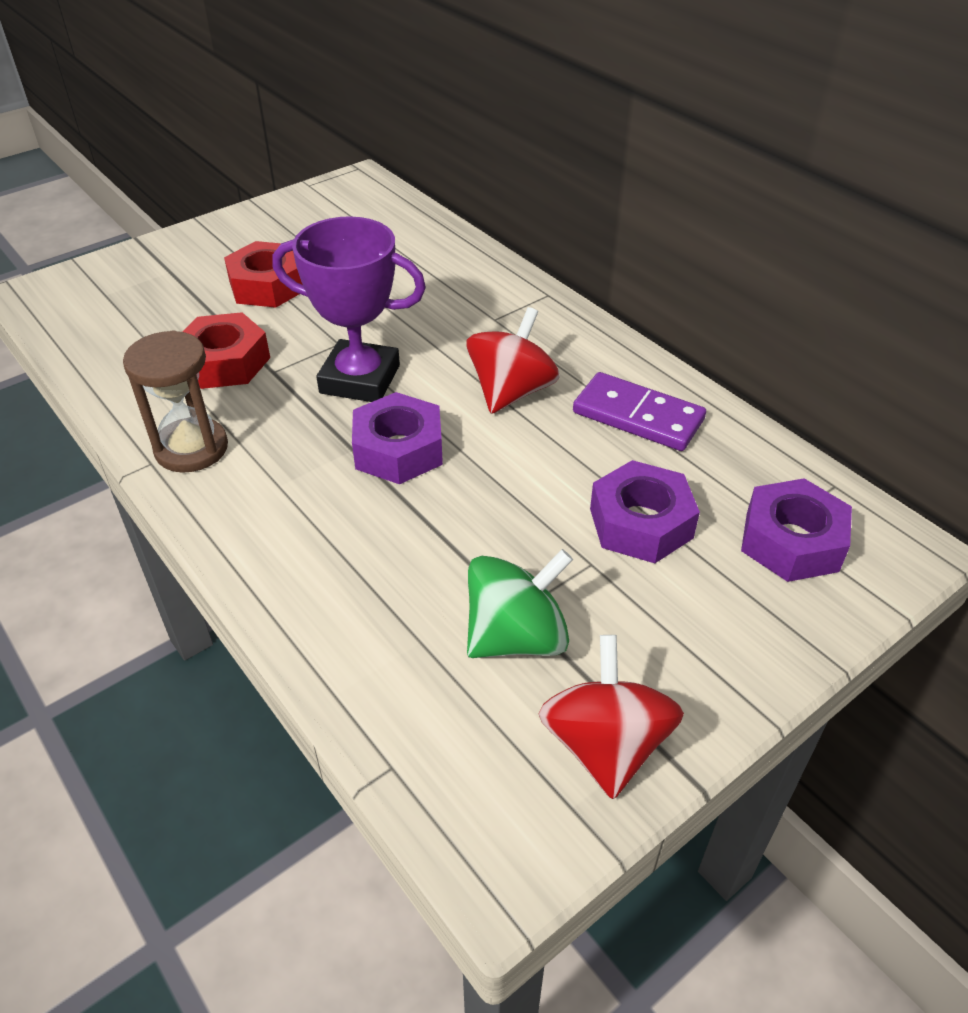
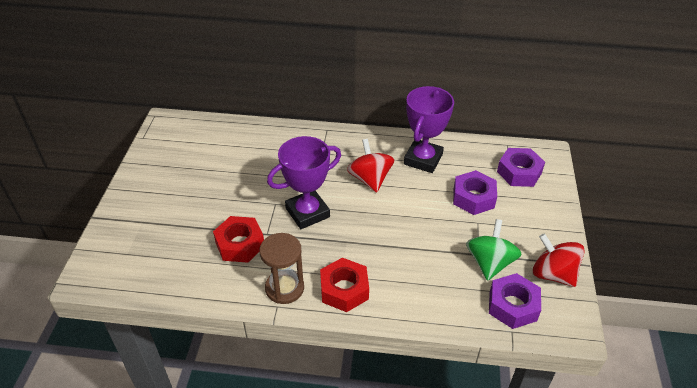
camera: 45 degrees left, 0 degrees up
(267, 286) = (203, 198): red nut -> red nut (344, 290)
(398, 450) = (363, 230): purple nut -> purple nut (512, 306)
(638, 416) = (423, 159): purple domino -> purple trophy

